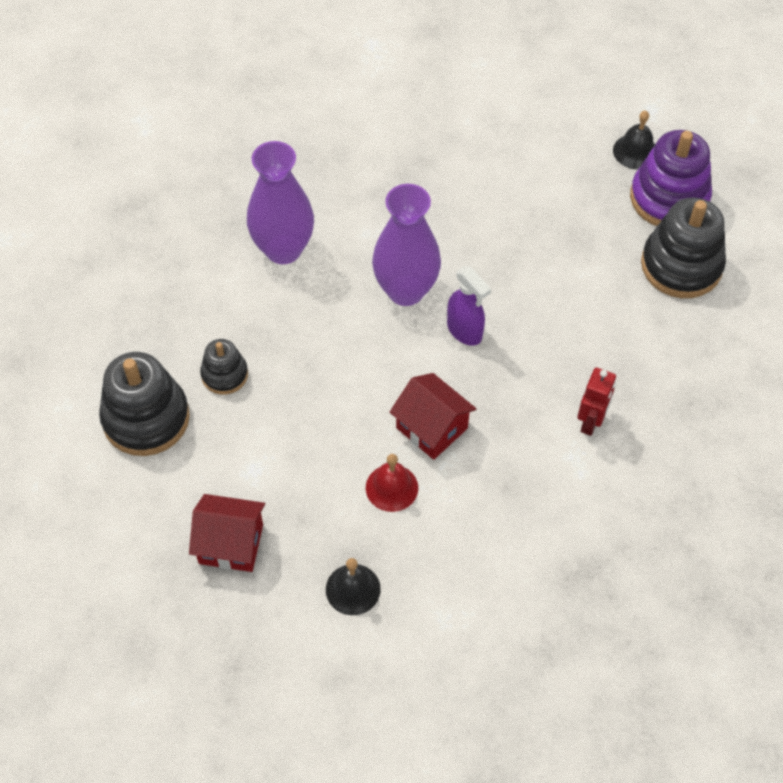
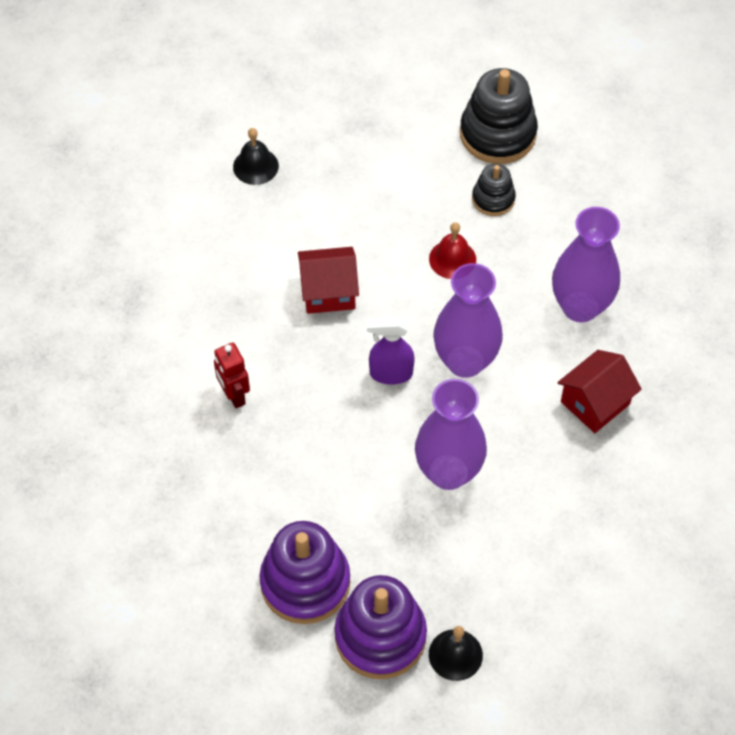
camera: 130 degrees right, 0 degrees up
(231, 544) = (353, 123): red house -> red house (595, 403)
(391, 487) = (306, 236): red bell -> red bell (452, 259)
(510, 240) = (448, 472): none -> purple vase
(681, 265) = (305, 582): black stacking toy -> purple stacking toy

